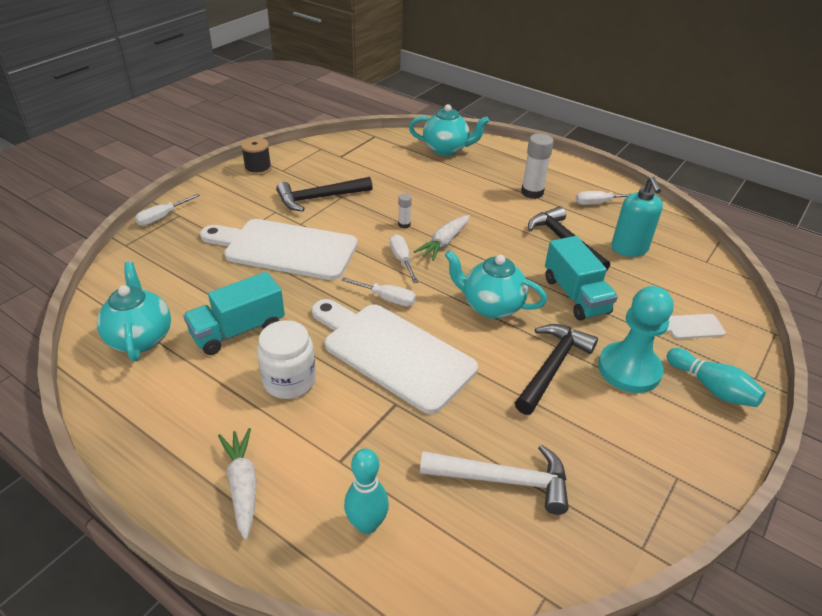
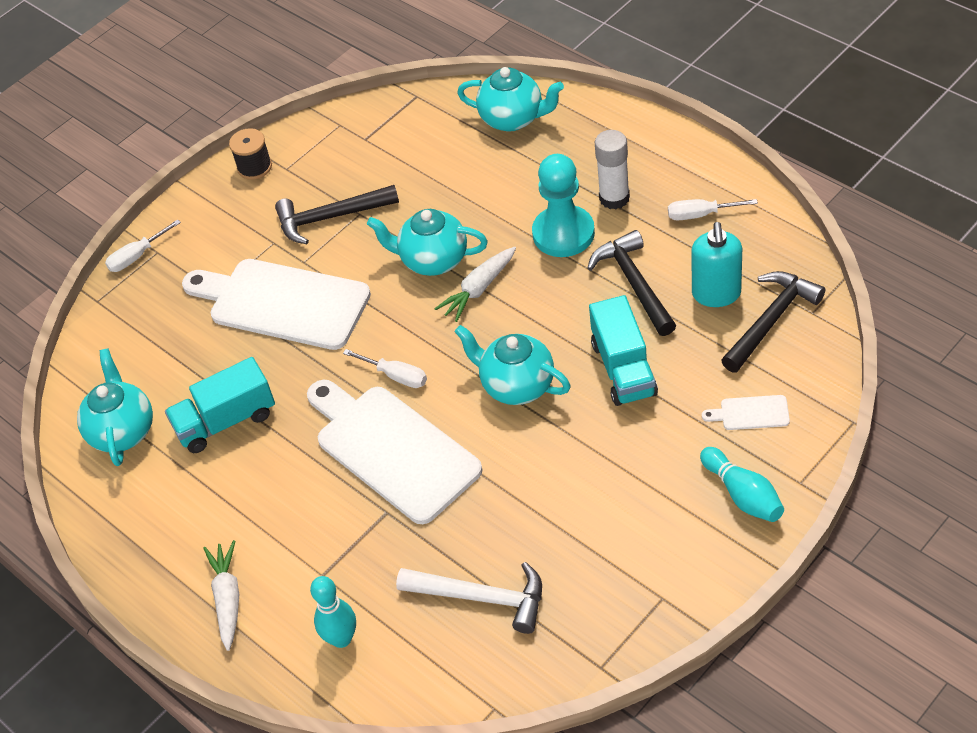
camera: 15 degrees right, 10 degrees up
(289, 381) = (278, 484): white jar -> none
(402, 260) = (422, 318): white screwdriver -> none
(404, 224) = (433, 260): white glue stick -> turquoise teapot
(552, 367) = (567, 467): black hammer -> black hammer (771, 320)
(629, 369) = (655, 471): turquoise pawn -> turquoise pawn (563, 233)

